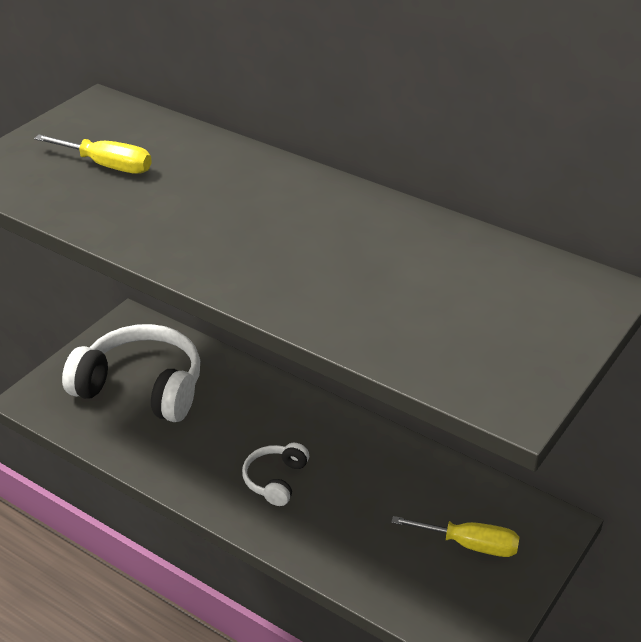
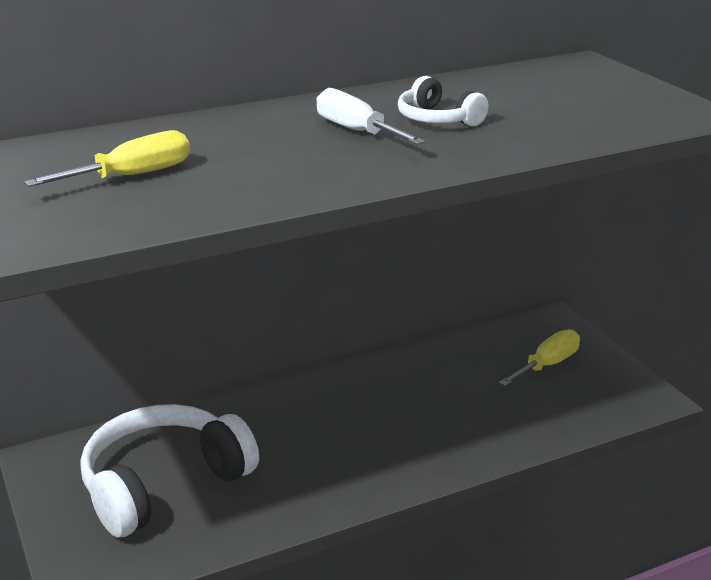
camera: 60 degrees left, 10 degrees down
(274, 223) = (357, 131): none -> white screwdriver
(275, 480) = (388, 438): white headphones -> white headphones (437, 119)

